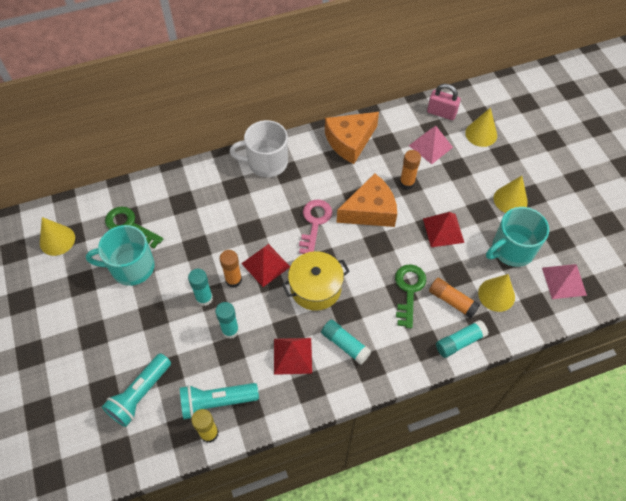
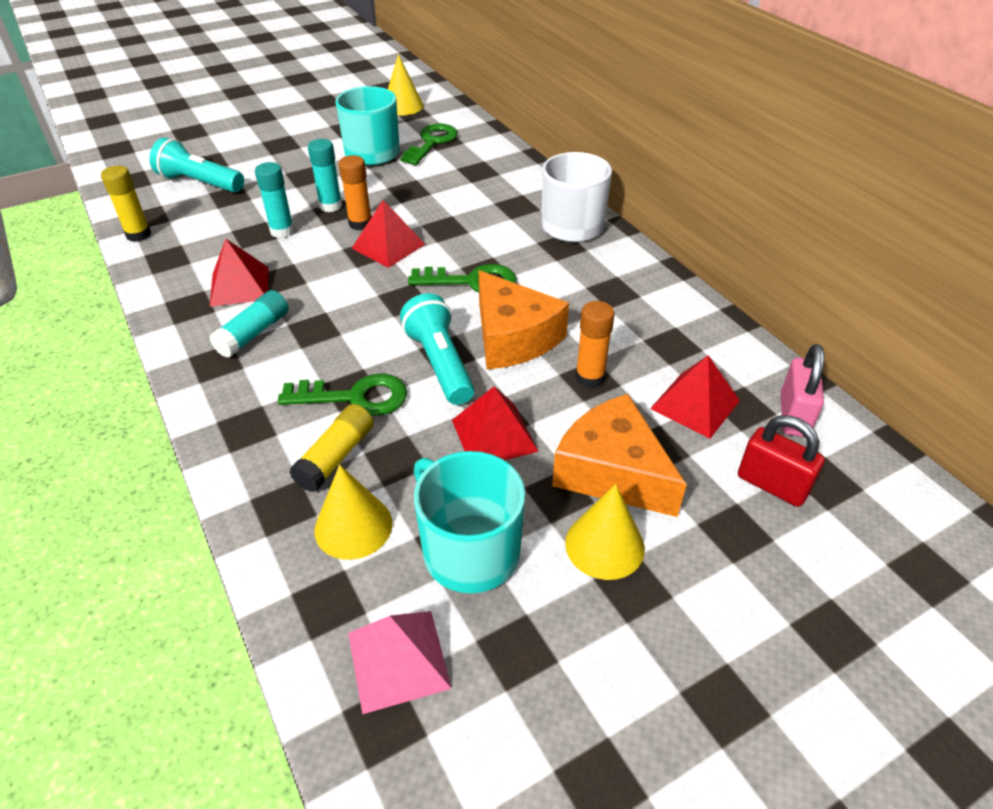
camera: 80 degrees right, 15 degrees down
(217, 402) = (179, 234): turquoise flashlight -> turquoise flashlight (439, 363)
(314, 223) = (472, 281): pink key -> green key
(315, 288) = (353, 295): yellow pot -> none
(350, 141) = (654, 301): orange cheese -> orange cheese (612, 472)
(430, 146) = (695, 404): pink pyramid -> red pyramid
(452, 301) = (336, 457): orange glue stick -> yellow glue stick
(459, 342) = (249, 472): turquoise glue stick -> none
(481, 134) = (772, 484): yellow cone -> red padlock

